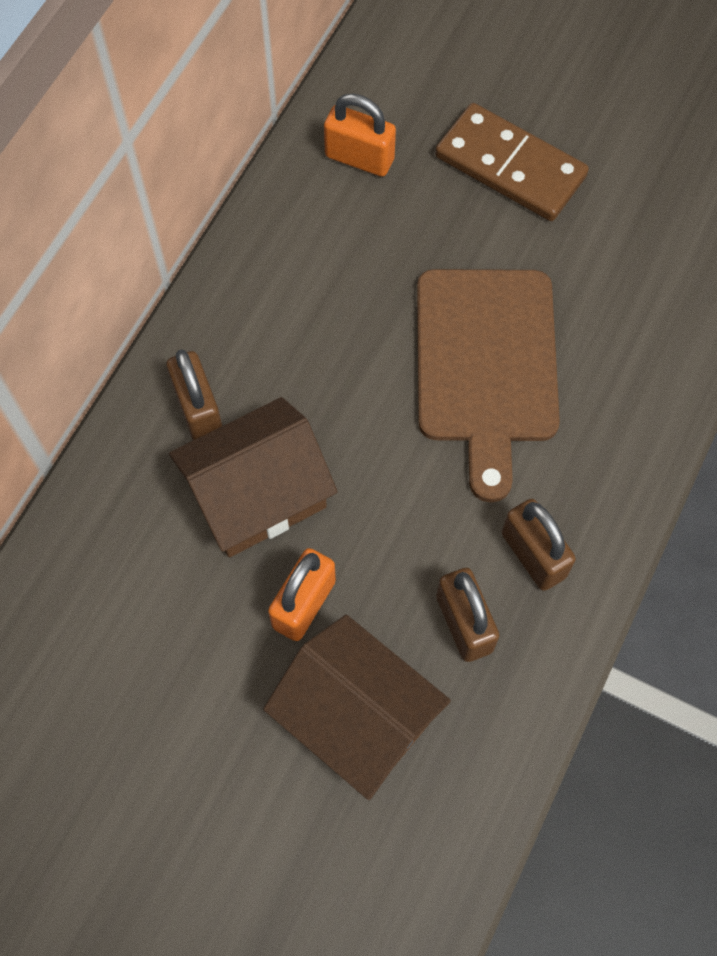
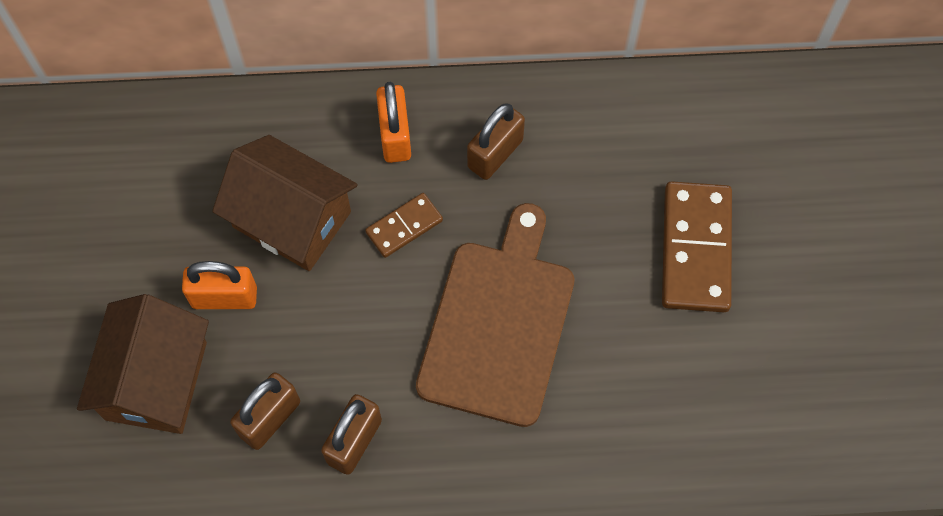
camera: 60 degrees right, 0 degrees up
(198, 410) = (337, 142): brown padlock -> brown padlock (495, 154)
(333, 395) = (404, 227): none -> brown domino
(359, 158) = (627, 133): orange padlock -> orange padlock (395, 136)
(486, 365) = (498, 324): brown cutting board -> brown cutting board turned 135 degrees clockwise

